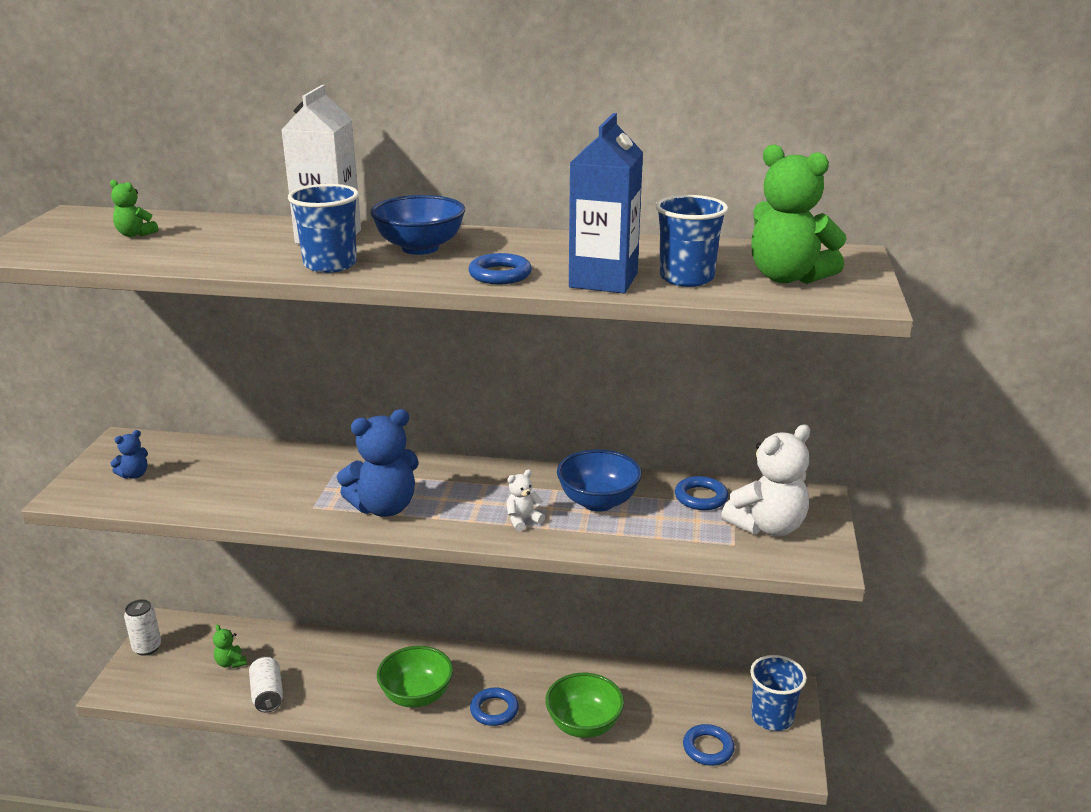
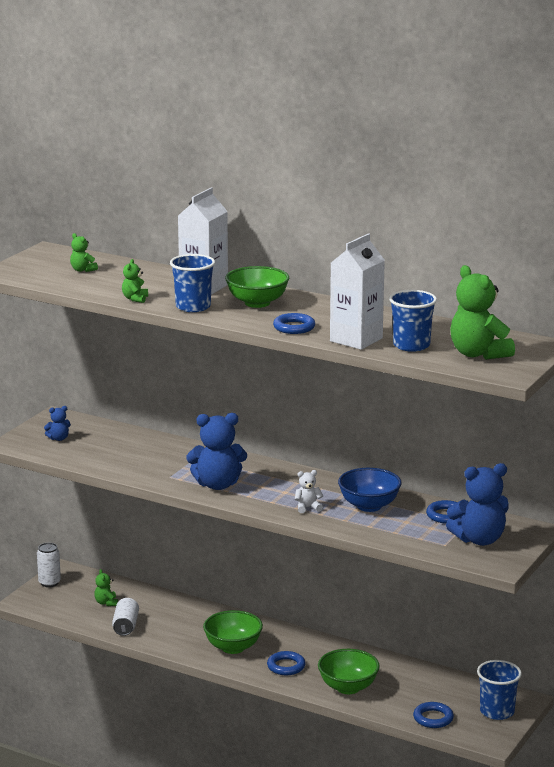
camera: 20 degrees right, 5 degrees down
(234, 264) = (135, 299): none -> green teddy bear
(420, 248) = (257, 303): blue bowl -> green bowl
(603, 280) = (356, 340): blue carton -> white carton
(767, 526) = (479, 539): white teddy bear -> blue teddy bear

